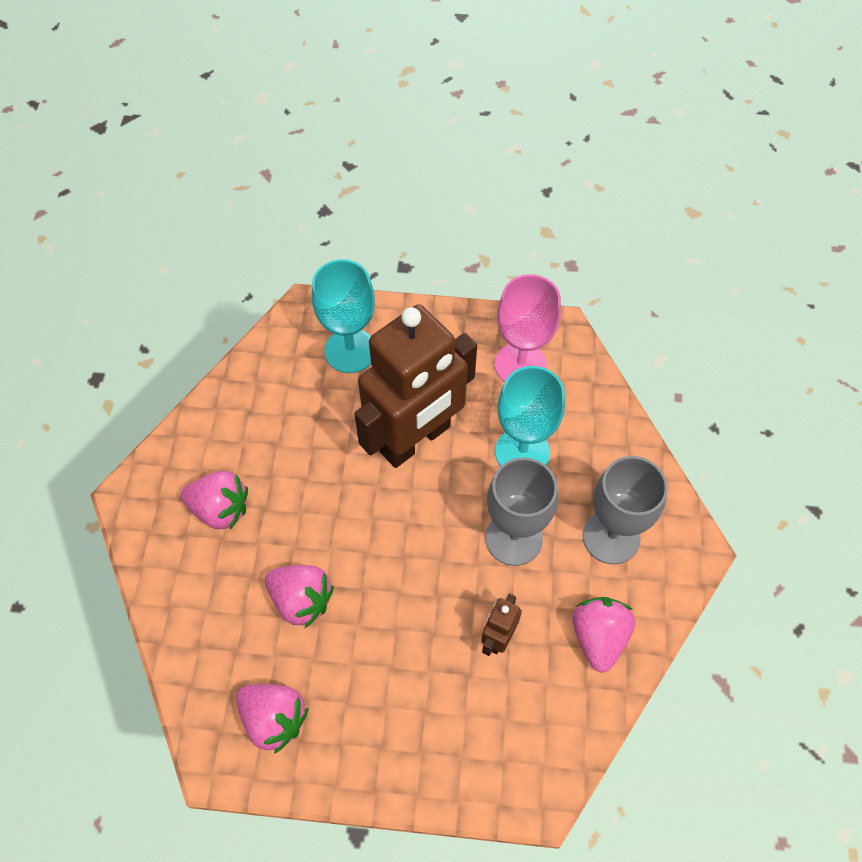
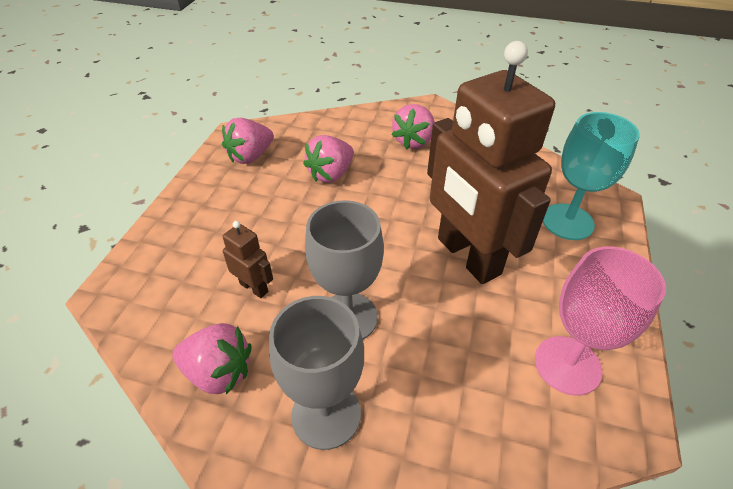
camera: 100 degrees right, 15 degrees down
(522, 452) = (447, 344): turquoise goblet -> none

